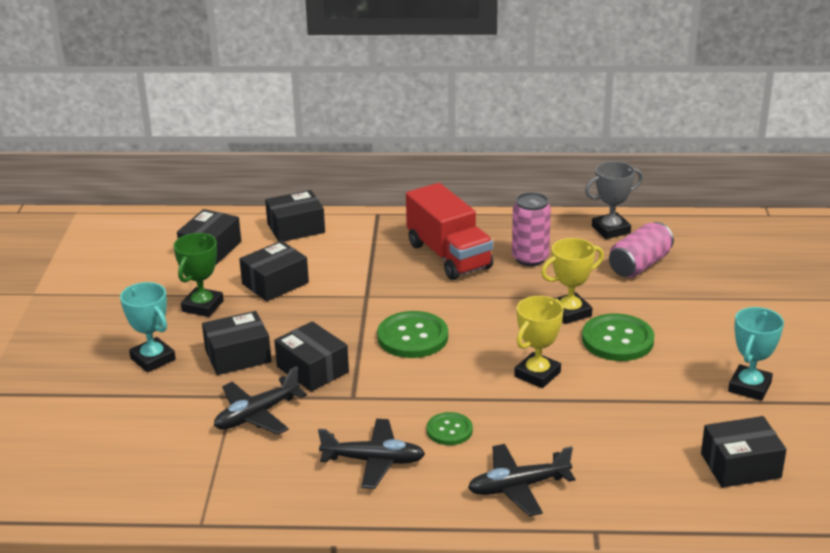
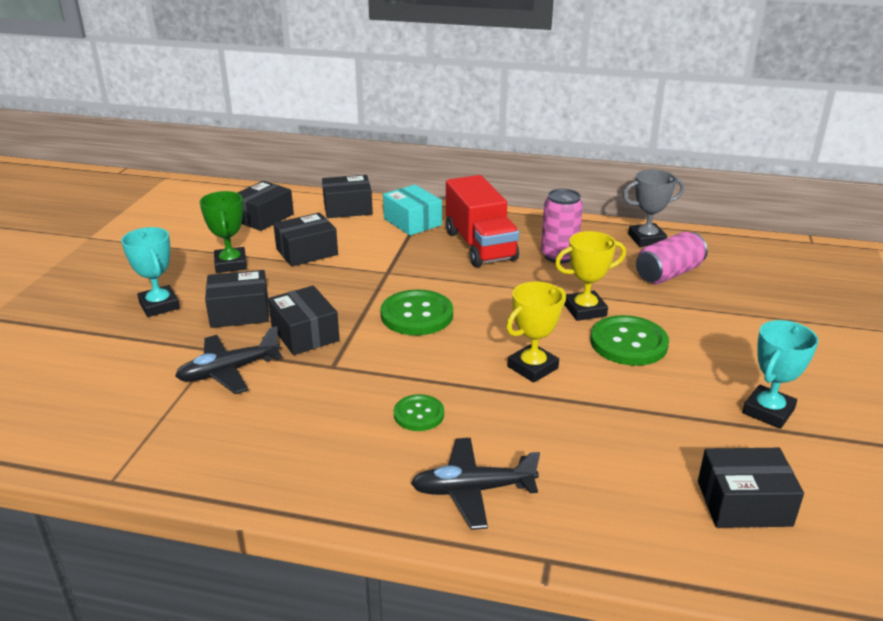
camera: 10 degrees right, 0 degrees up
(202, 306) = (230, 264): green trophy -> green trophy turned 45 degrees counterclockwise
(370, 236) = (412, 222): none -> turquoise box
(373, 461) = (325, 436): black plane -> none

